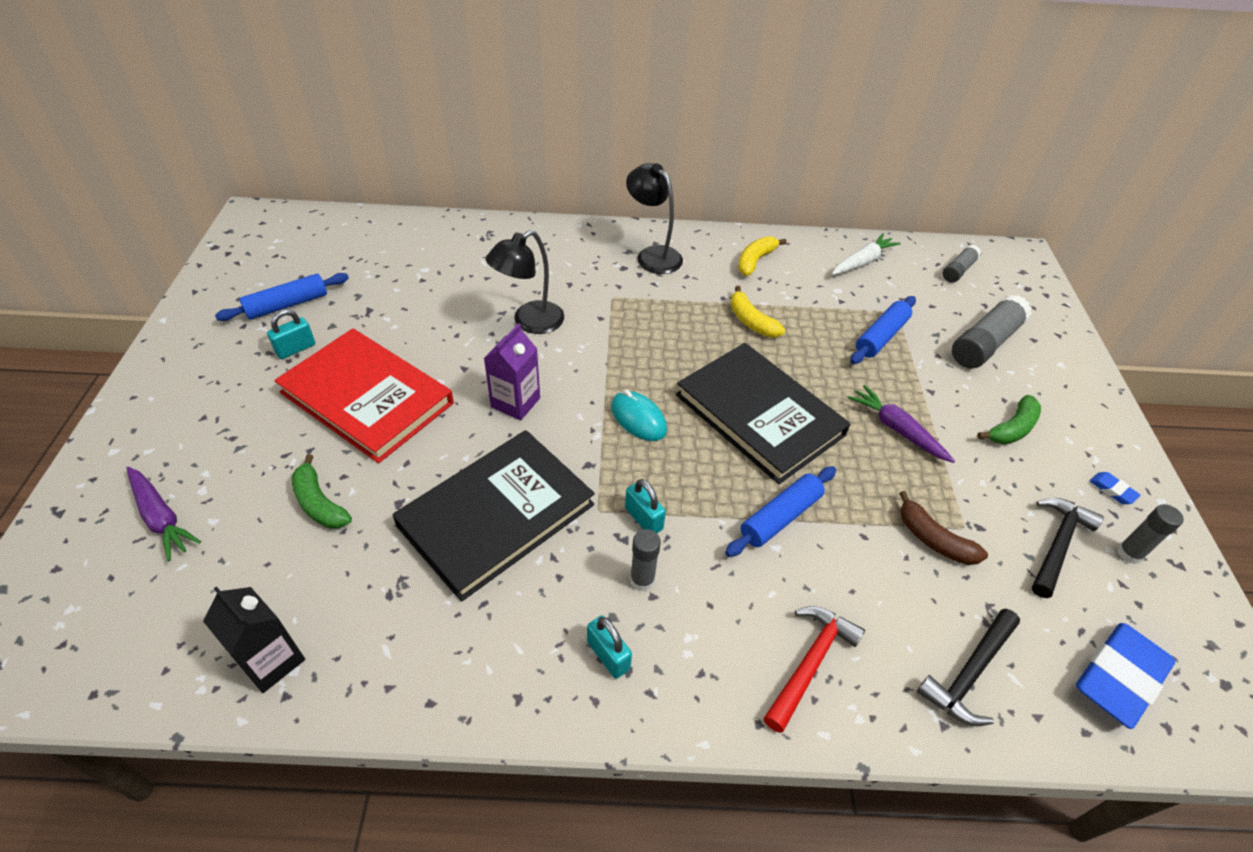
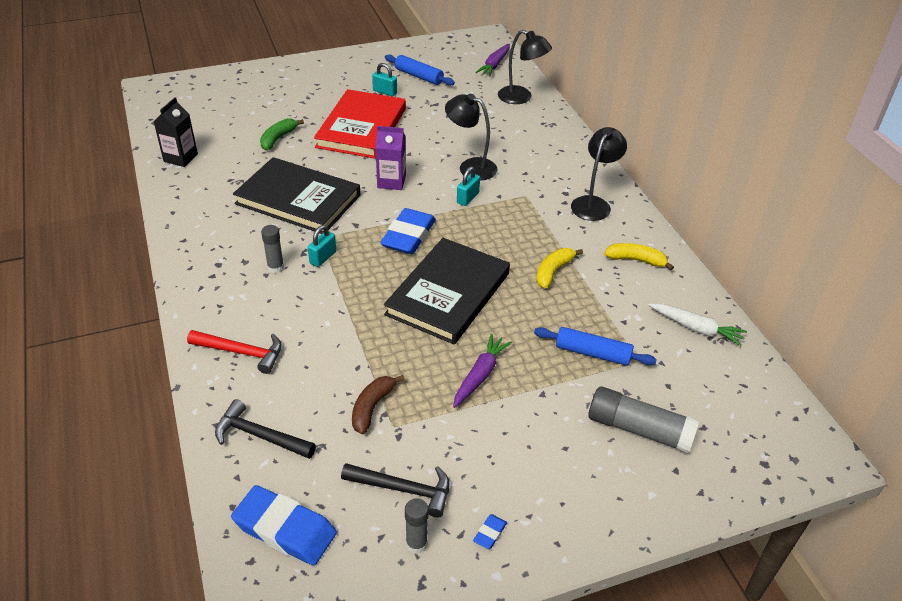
camera: 70 degrees right, 5 degrees down
(161, 517) = (248, 98): purple carrot -> purple carrot (494, 65)
(417, 236) = (521, 98): none -> black lamp
(608, 655) = (219, 266): turquoise padlock -> turquoise padlock (467, 198)
(638, 419) = (408, 236): turquoise mouse -> blue eraser
(780, 517) = (354, 320): blue rolling pin -> none
(958, 270) = (746, 402): grey glue stick -> none
(1012, 429) = (528, 454): green banana -> none

